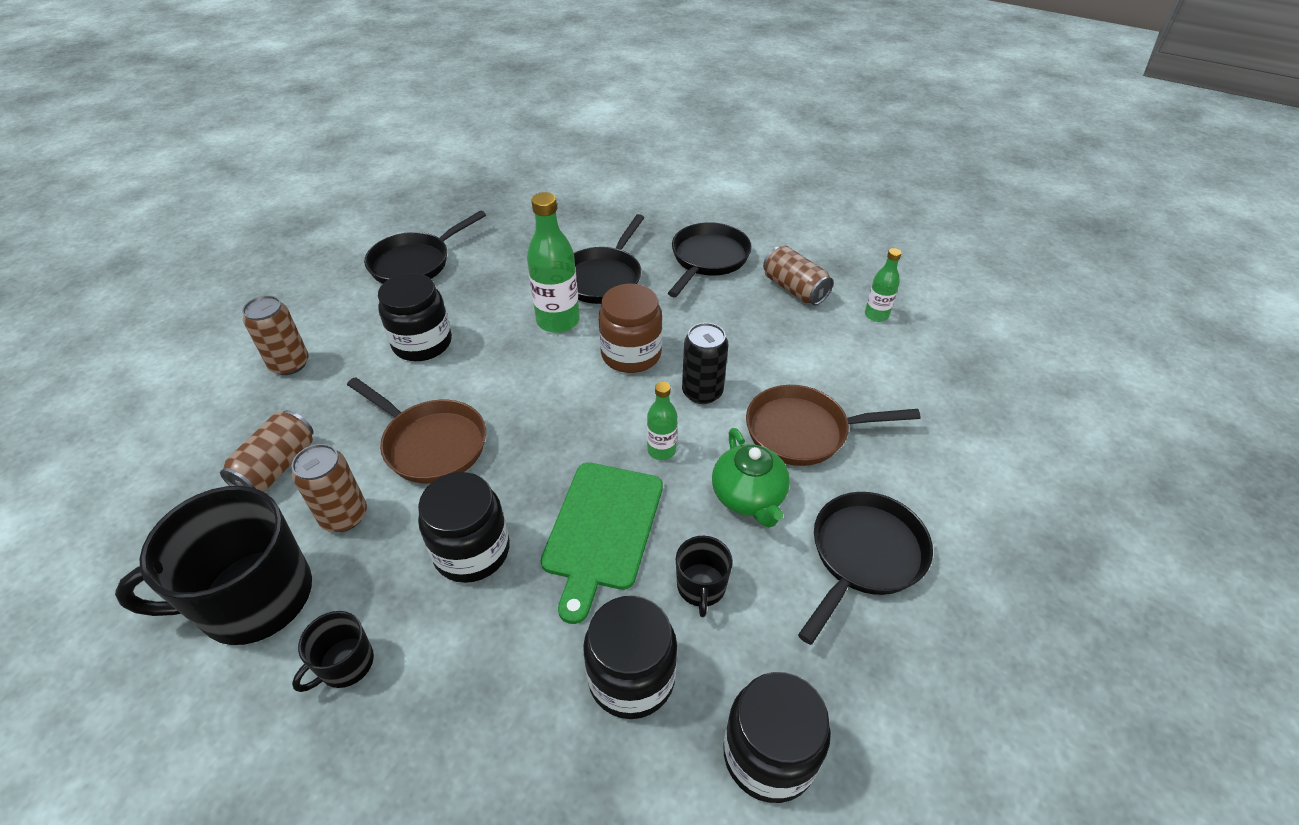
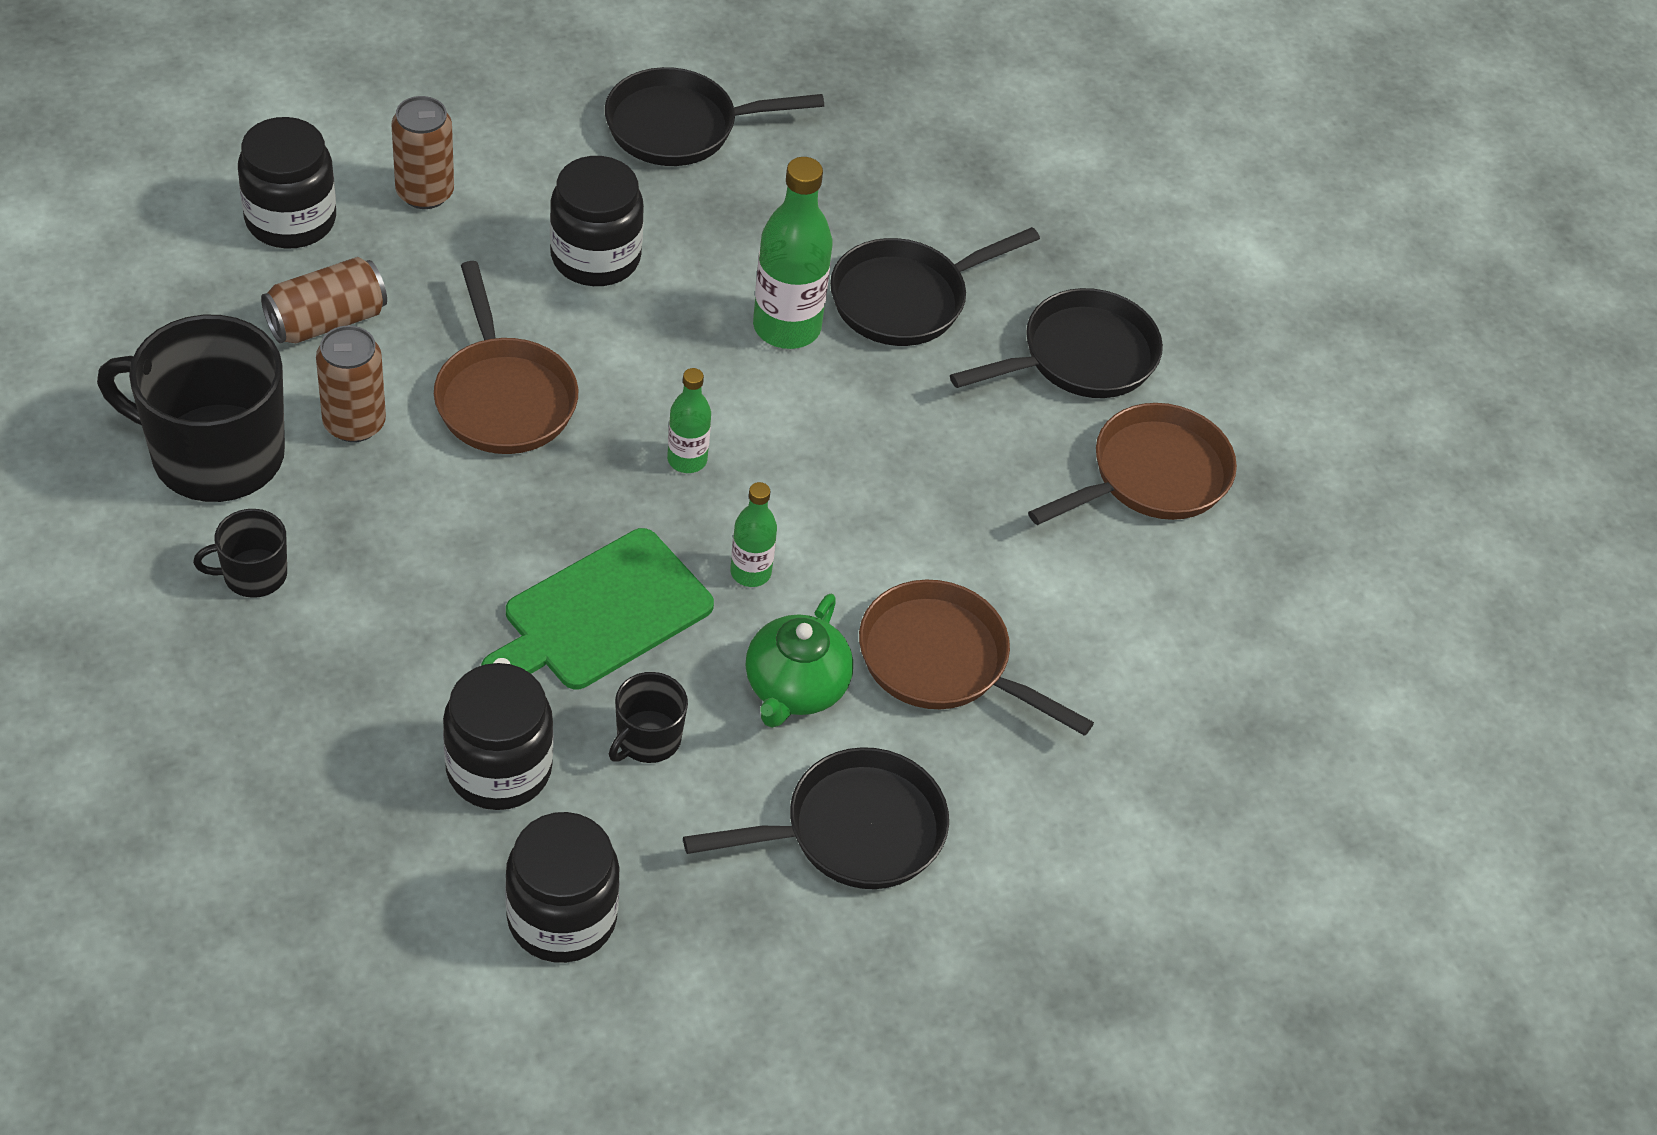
camera: 30 degrees right, 5 degrees up
(472, 551) = (451, 546): black jar -> black jar (290, 220)
(631, 354) = (834, 431): brown jar -> none
(702, 392) = (871, 535): black can -> none
(794, 289) = (1152, 476): brown can -> brown pan
(876, 315) = (1222, 584): green bottle -> green bottle (687, 460)

